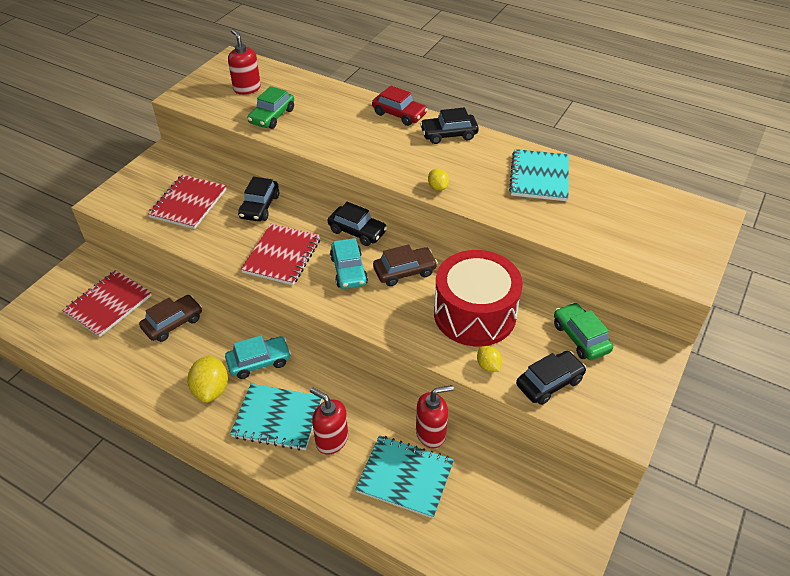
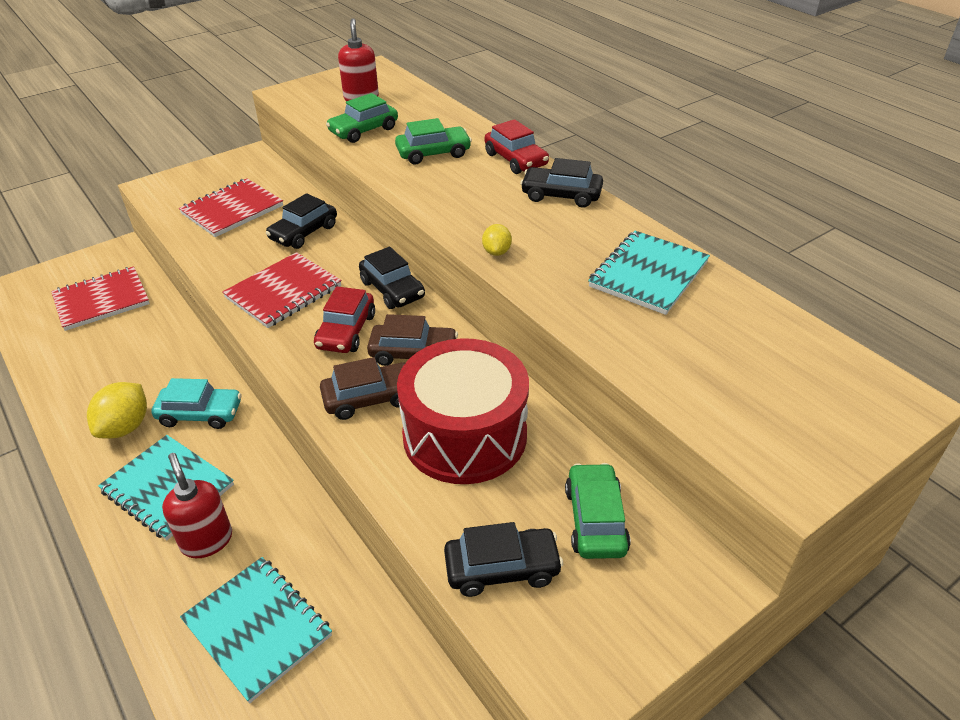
camera: 25 degrees right, 5 degrees down
(173, 323) = (147, 340): brown car -> brown car (369, 398)
(338, 123) = (433, 153): none -> green car
(349, 270) = (346, 331): turquoise car -> red car
(431, 433) = (333, 582): red soap dispenser -> none
(488, 366) = (431, 511): yellow lemon -> none

